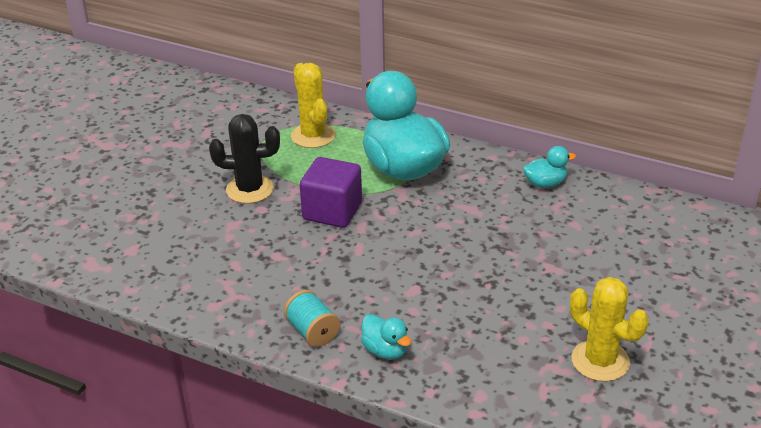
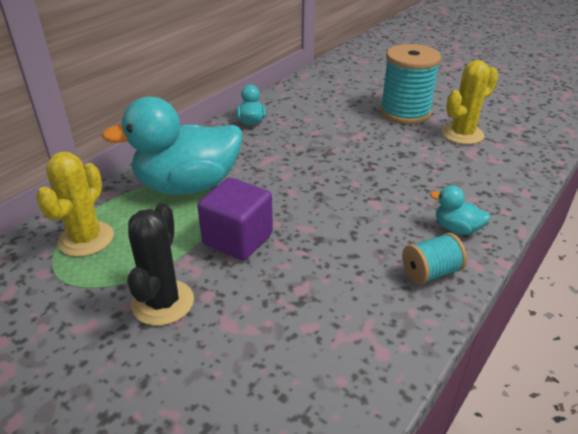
camera: 80 degrees left, 0 degrees up
(313, 136) = (86, 239): yellow cactus -> yellow cactus turned 60 degrees counterclockwise
(385, 350) = (456, 228): turquoise duck -> turquoise duck turned 120 degrees counterclockwise
(636, 305) = (405, 112): none -> turquoise spool

